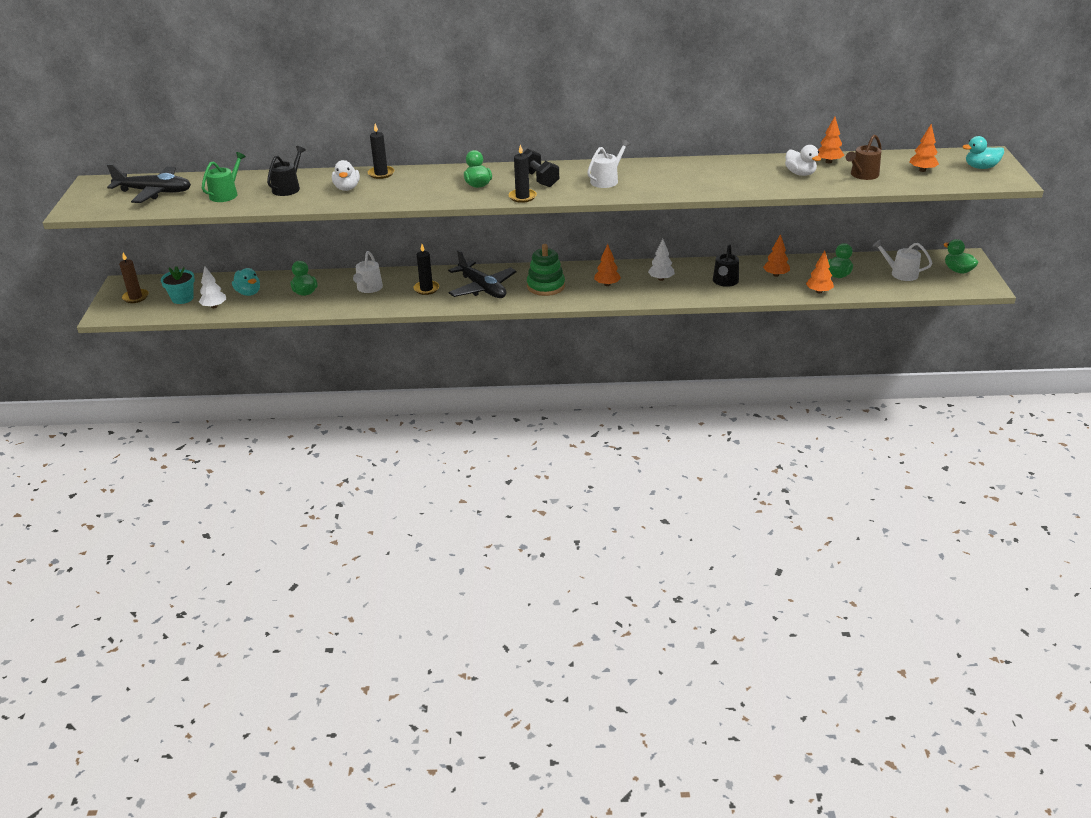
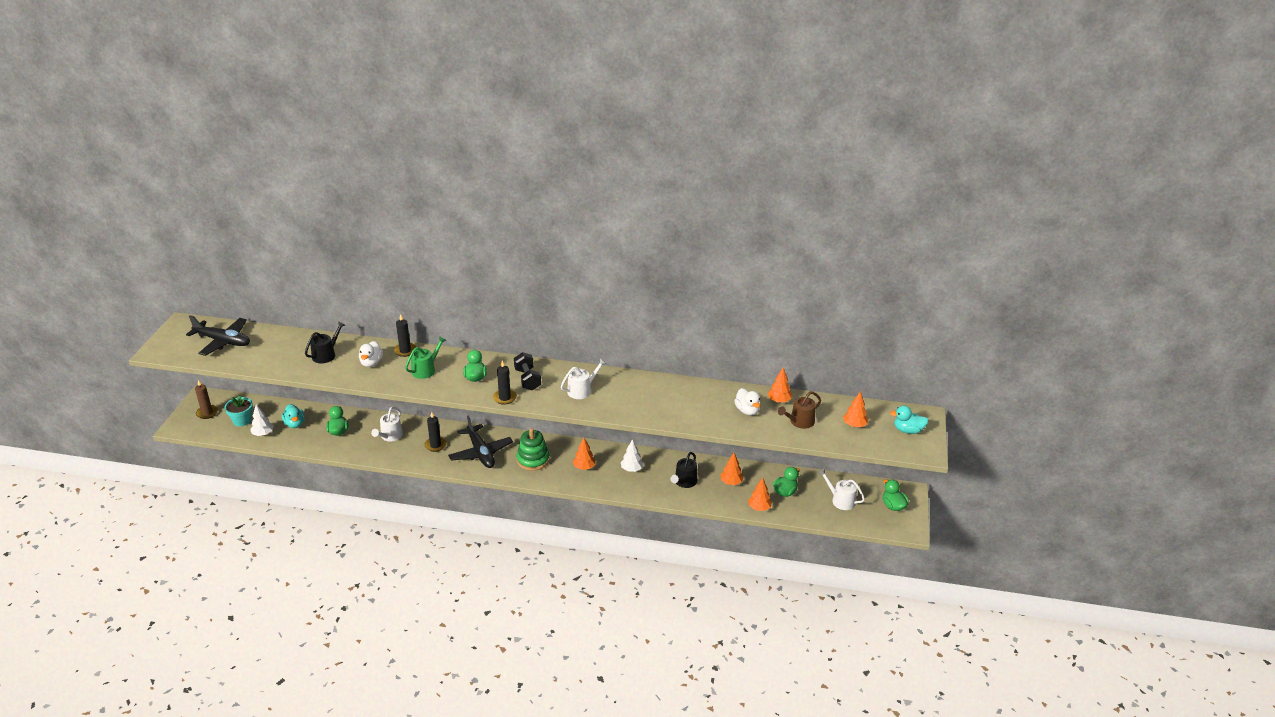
camera: 10 degrees right, 0 degrees up
(226, 194) = (276, 353): green watering can -> green watering can (425, 370)

